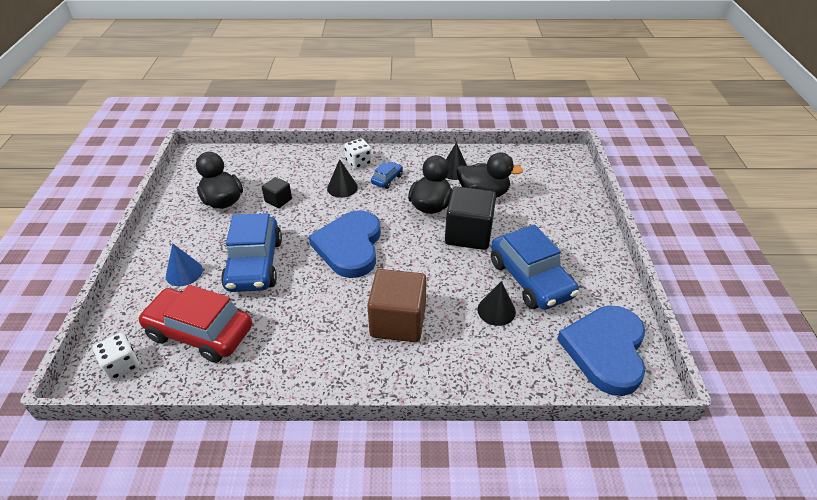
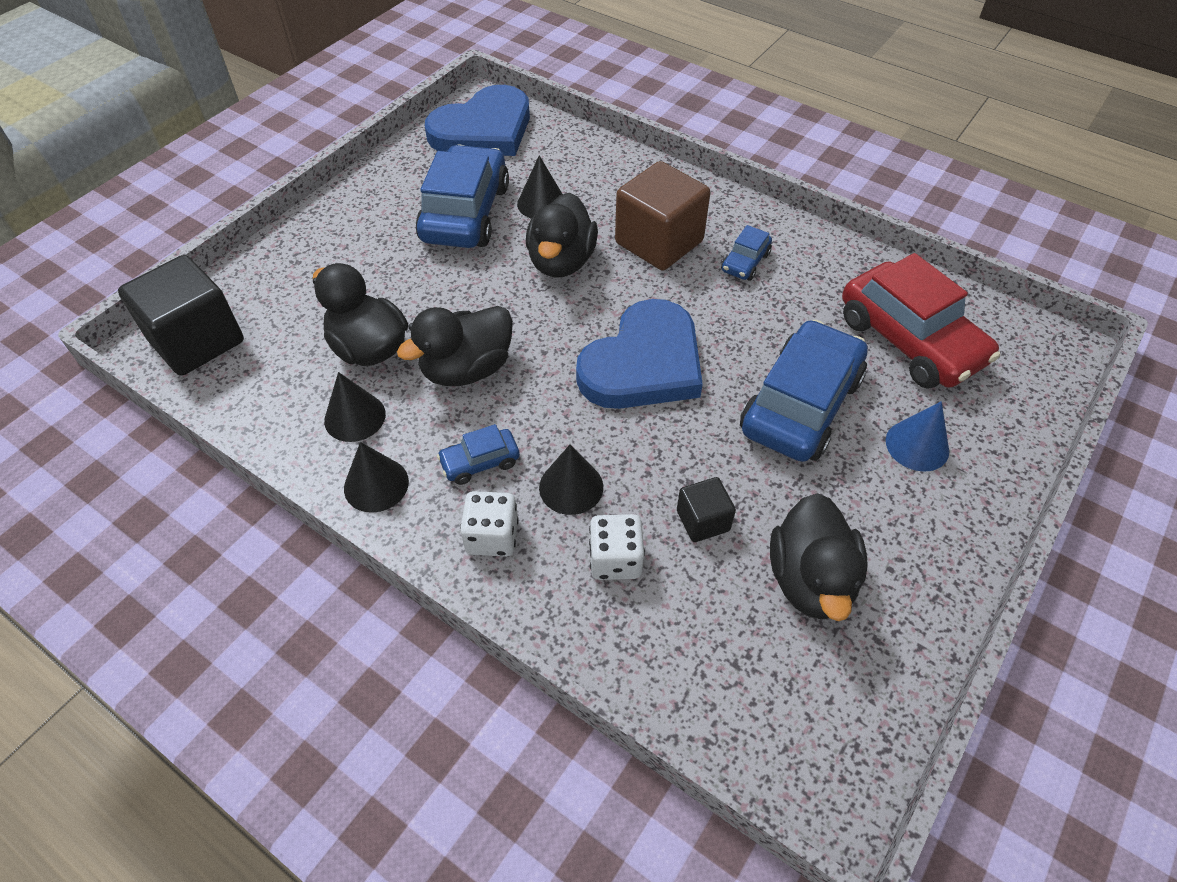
camera: 145 degrees left, 10 degrees up
(122, 365) = (1019, 345): white dice -> white dice (615, 559)
(332, 336) = (745, 262): none -> blue car
(418, 157) = (376, 484): none -> black cone
(443, 278) = (561, 262): none -> black duck
(468, 234) = (467, 298): black cube -> black cube (197, 341)

